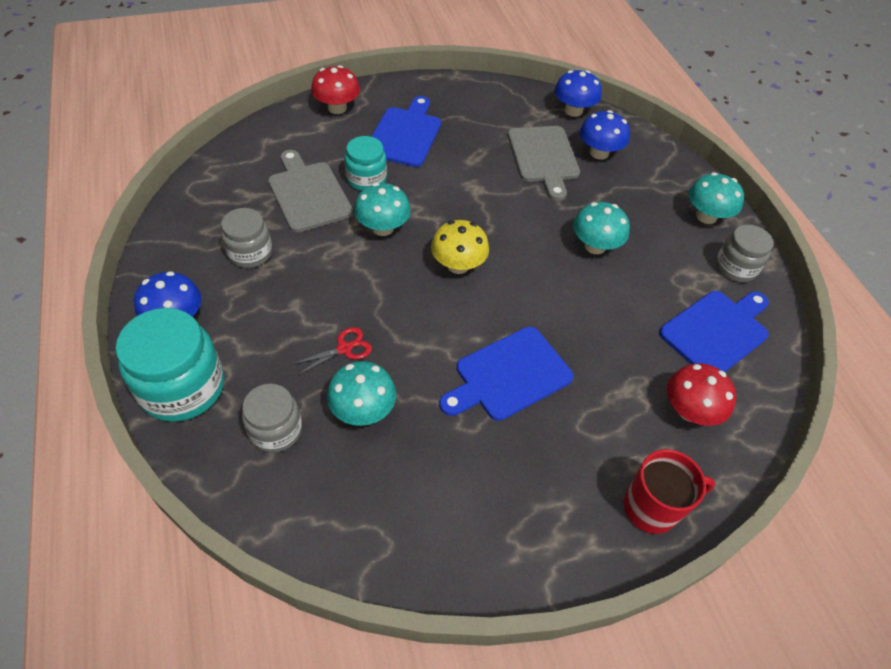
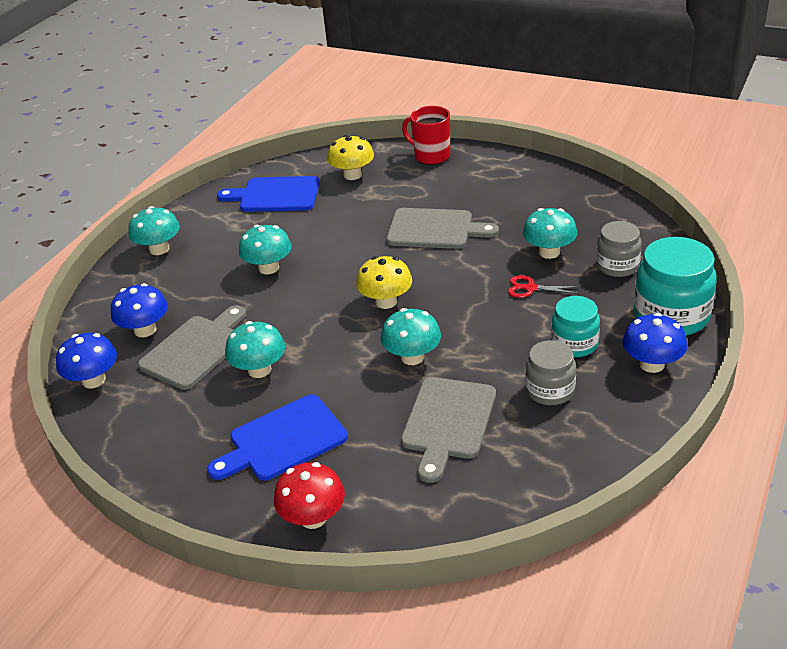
camera: 130 degrees left, 15 degrees down
(366, 179) = (377, 409): turquoise jar -> turquoise jar (574, 344)
(480, 166) = (259, 370): none -> turquoise mushroom
(509, 375) = (434, 229): blue cutting board -> grey cutting board
(690, 410) = (352, 175): red mushroom -> yellow mushroom
(735, 267) = (202, 215): grey jar -> none

